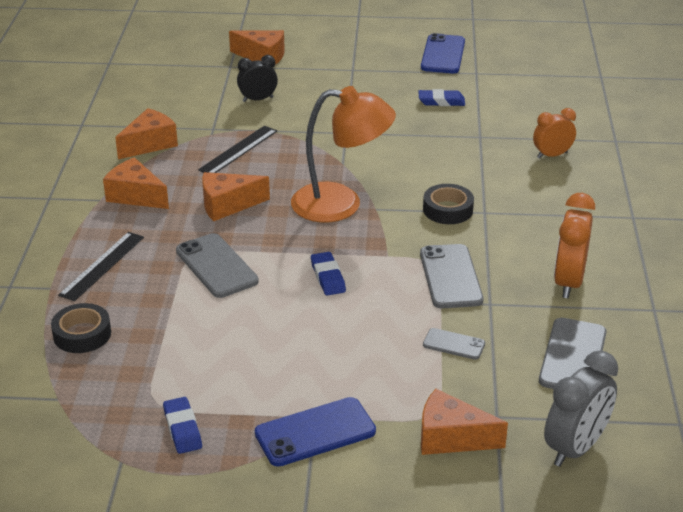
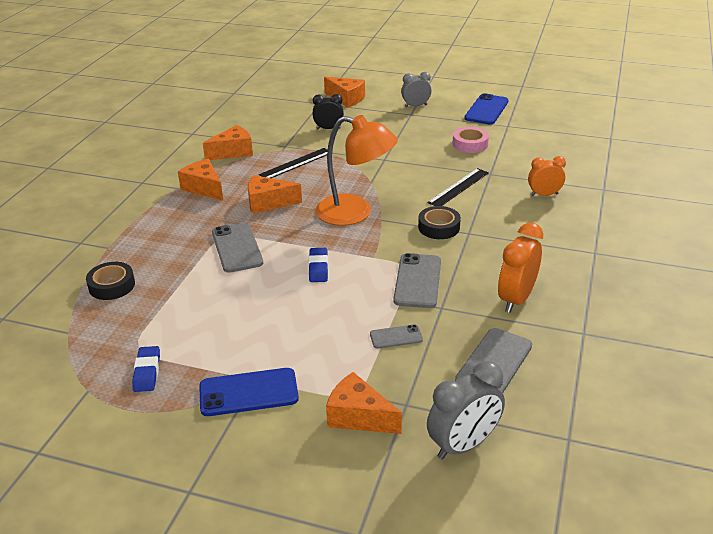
camera: 15 degrees right, 0 degrees up
(102, 265) = (153, 236): black ruler -> black ruler (458, 187)
(354, 58) = (415, 106): none -> grey clock
(441, 101) = (470, 144): blue eraser -> pink tape
(454, 344) = (396, 337): grey phone -> grey phone turned 45 degrees counterclockwise

